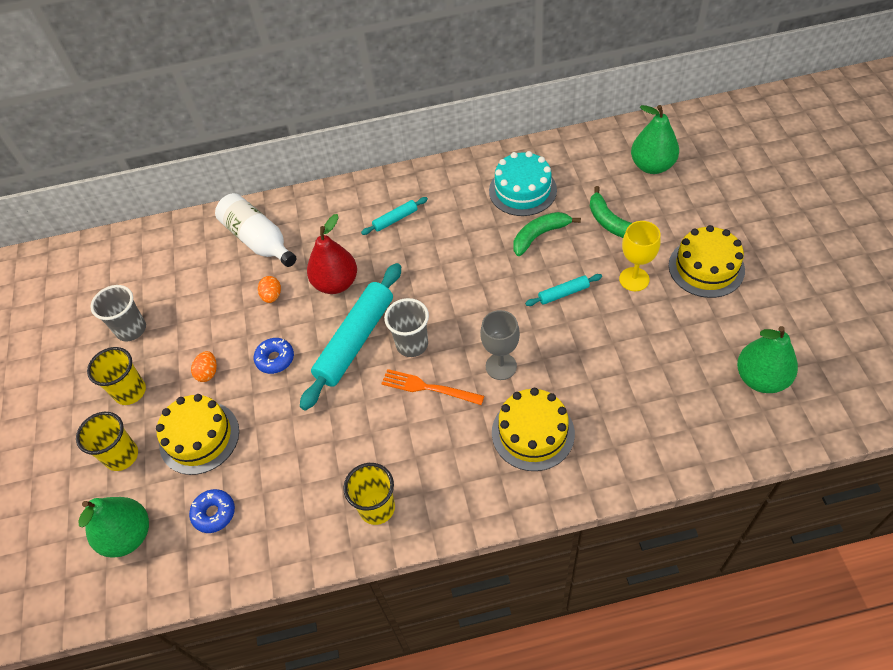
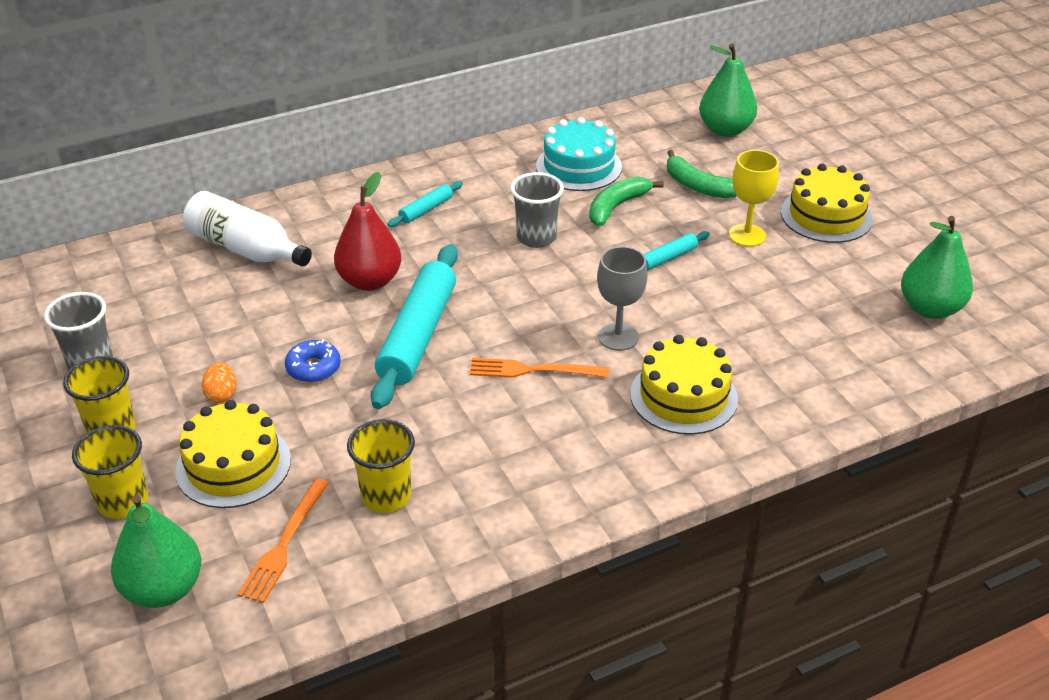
camera: 20 degrees left, 15 degrees down
(214, 513) = (284, 544): blue donut -> orange fork
(272, 296) = (285, 304): orange egg -> none
(377, 508) = (511, 502): yellow cup -> yellow cup (386, 496)
(412, 344) = (495, 330): grey cup -> grey cup (536, 237)

